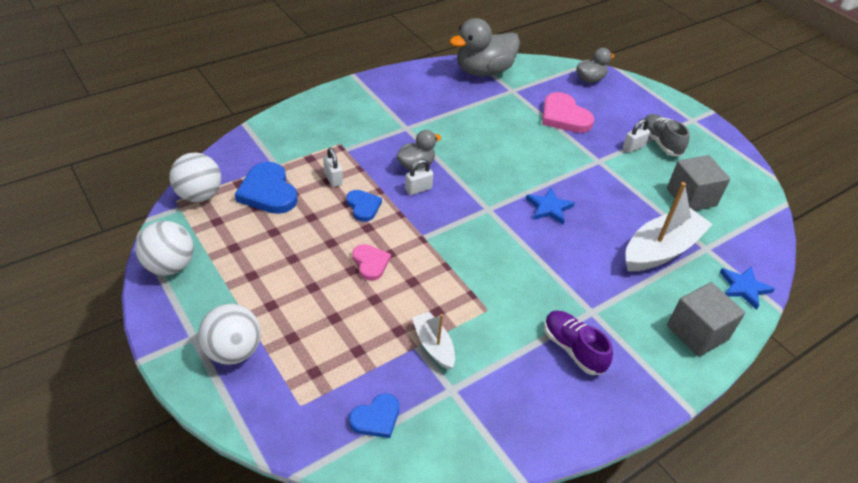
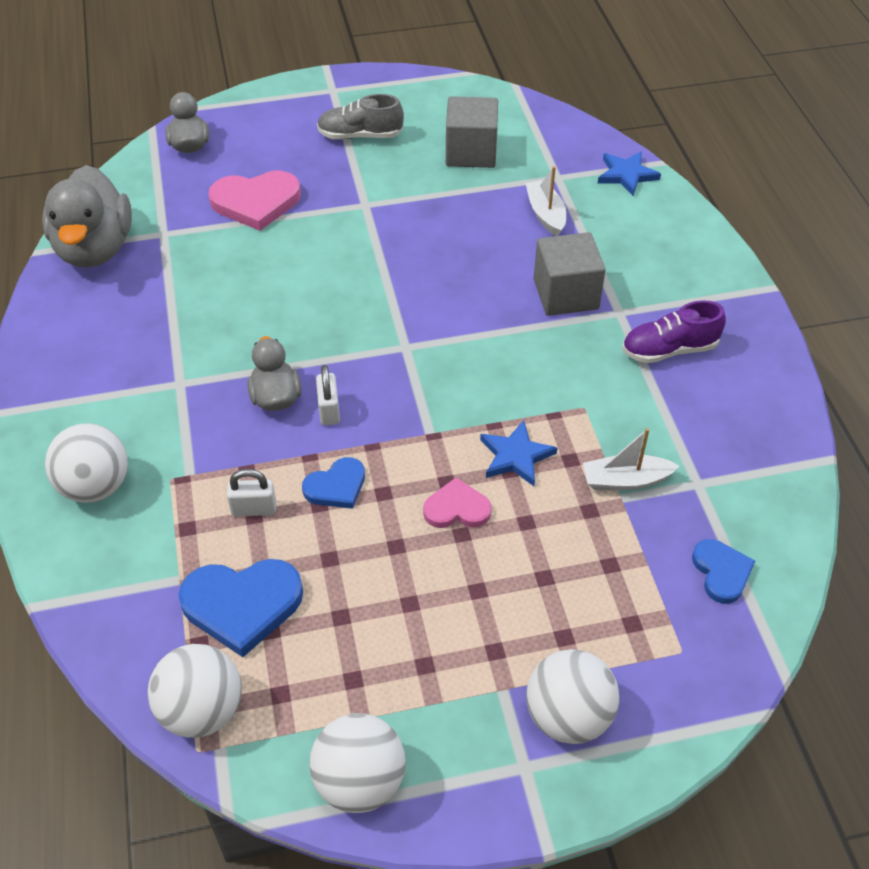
camera: 65 degrees left, 5 degrees up
(323, 120) = (95, 486): none -> white ball
(363, 206) = (336, 486): blue heart -> blue heart turned 150 degrees clockwise
(549, 208) = (431, 285): blue star -> blue star (516, 456)
(633, 147) = (356, 163): white padlock -> none
(661, 250) = (545, 214): white boat -> white boat, size x0.54
(697, 332) = (676, 238): grey cube -> grey cube (566, 294)

